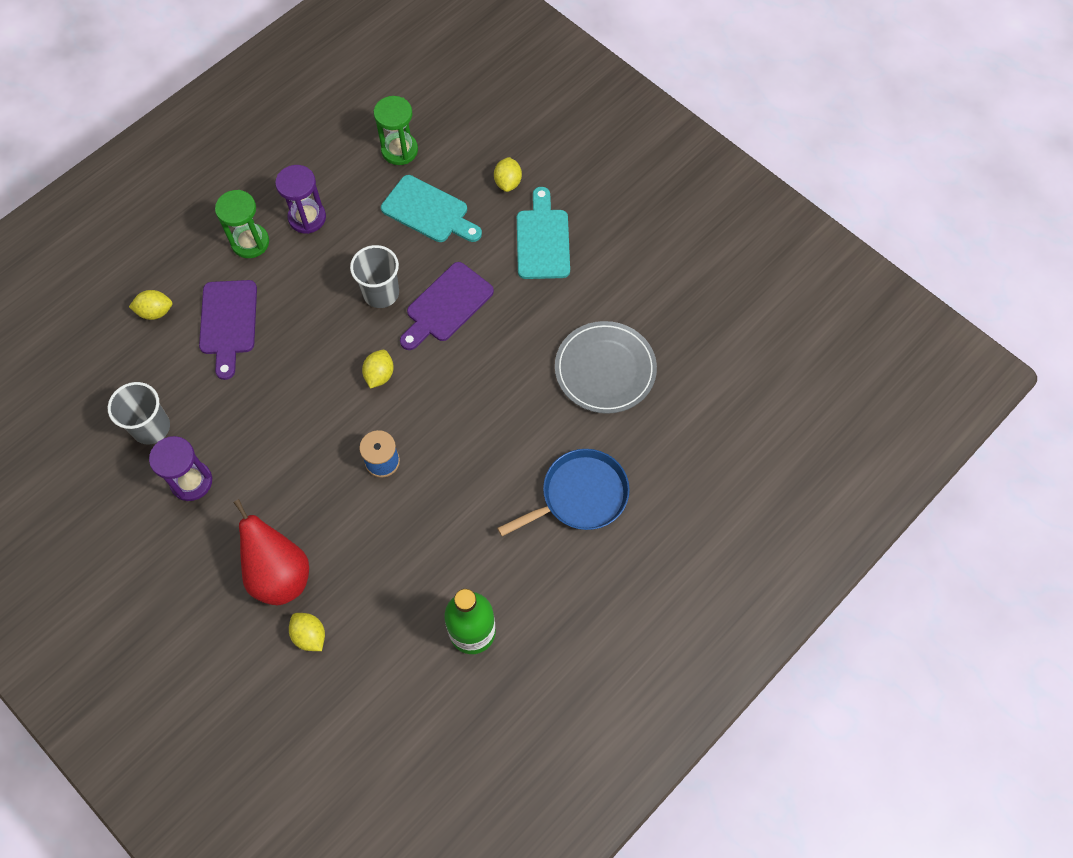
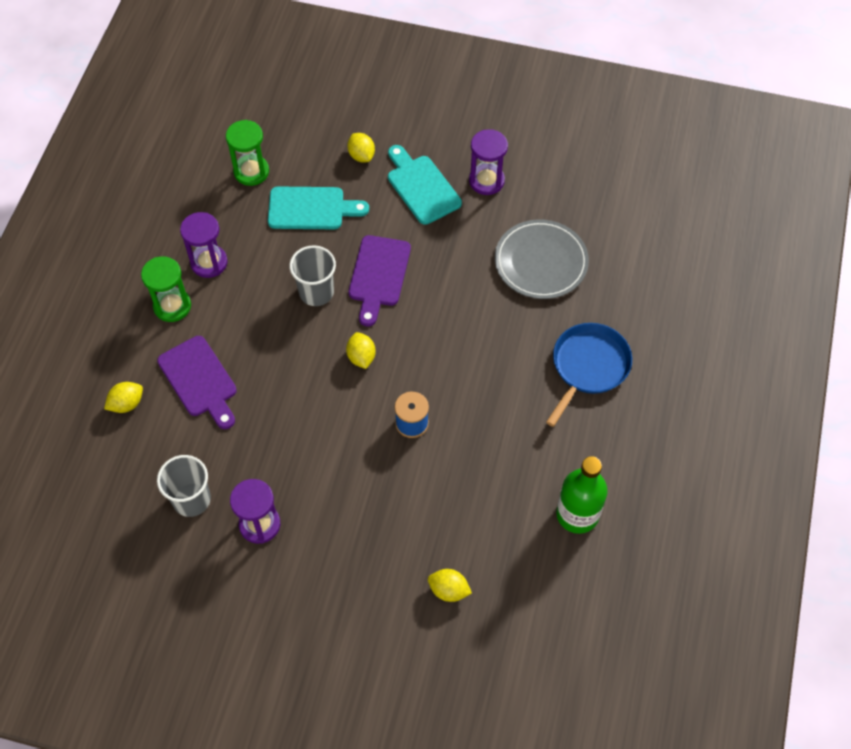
camera: 30 degrees left, 5 degrees down
(279, 574) = (389, 556): red pear -> none
(607, 264) = (486, 181): none -> purple hourglass

